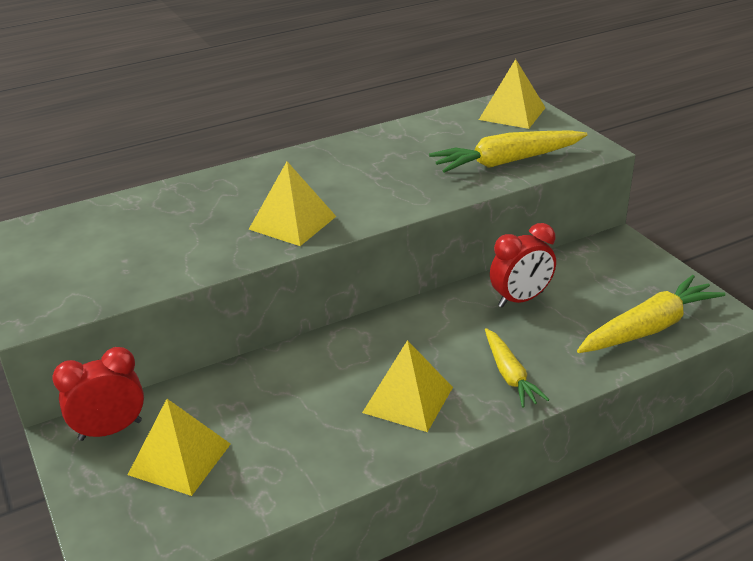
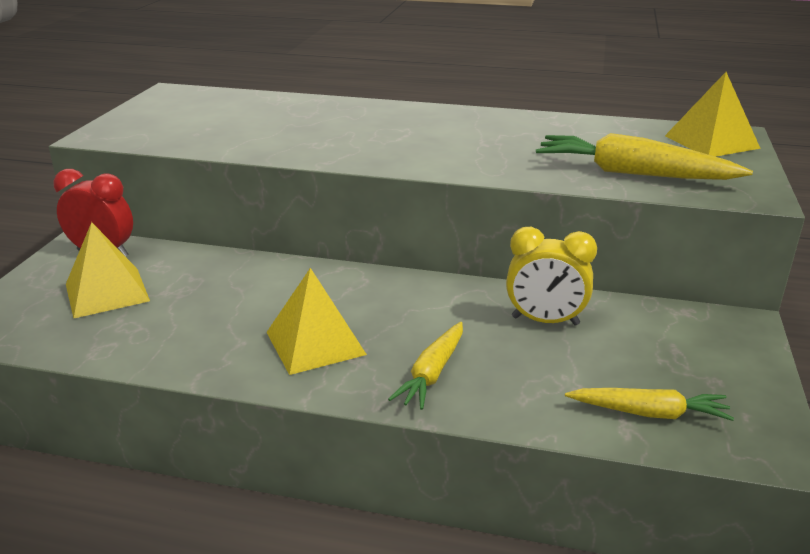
camera: 40 degrees right, 5 degrees down
(292, 222) = (358, 148): yellow pyramid -> none
(520, 299) = (545, 321): red clock -> yellow clock
(648, 328) = (649, 413): yellow carrot -> yellow carrot, size x0.62

